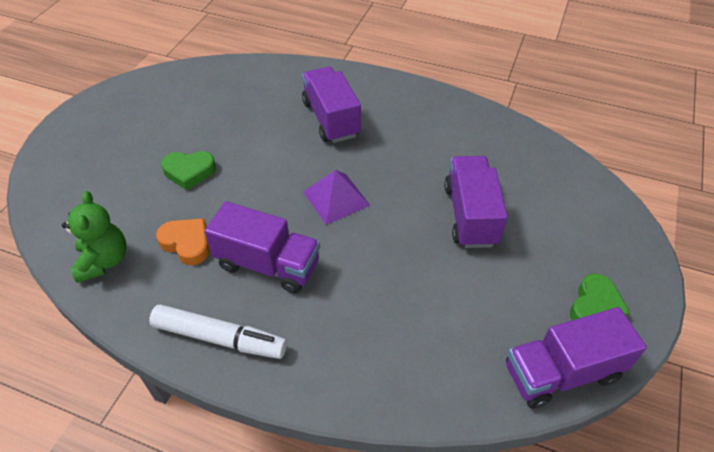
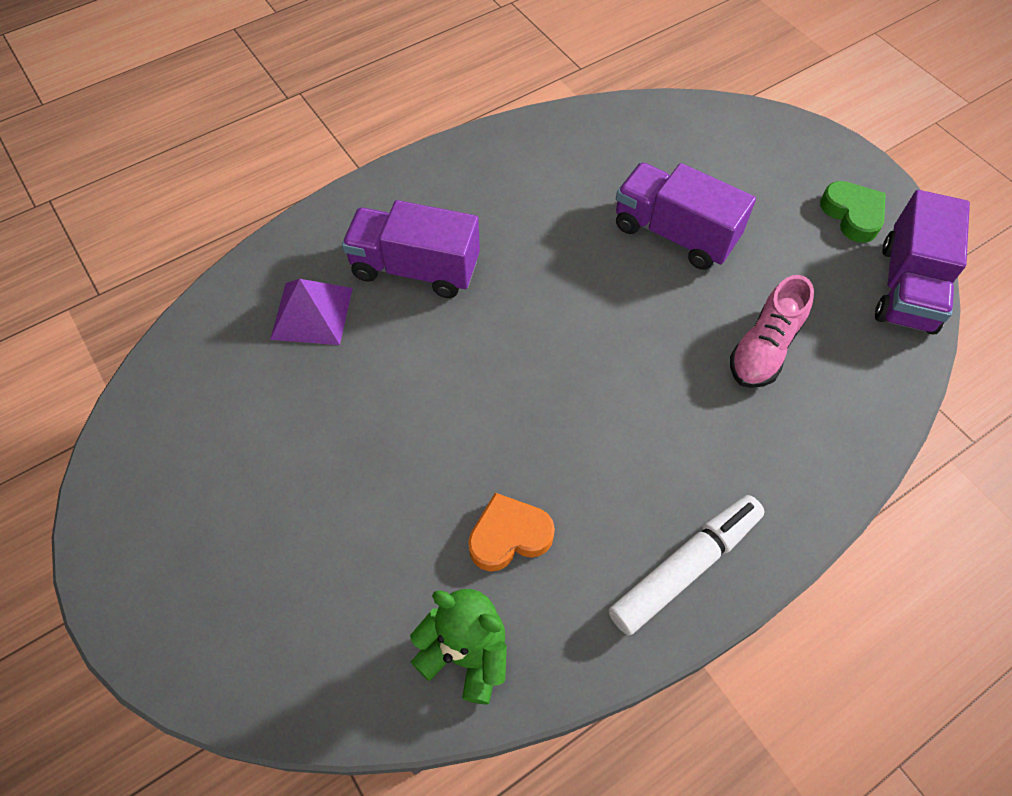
camera: 55 degrees left, 10 degrees up
(189, 172) = (377, 474): green heart -> none
(268, 264) = (608, 462): purple truck -> none
(336, 198) = (555, 338): purple pyramid -> purple pyramid (312, 313)
(421, 306) = (764, 348): none -> pink shoe

